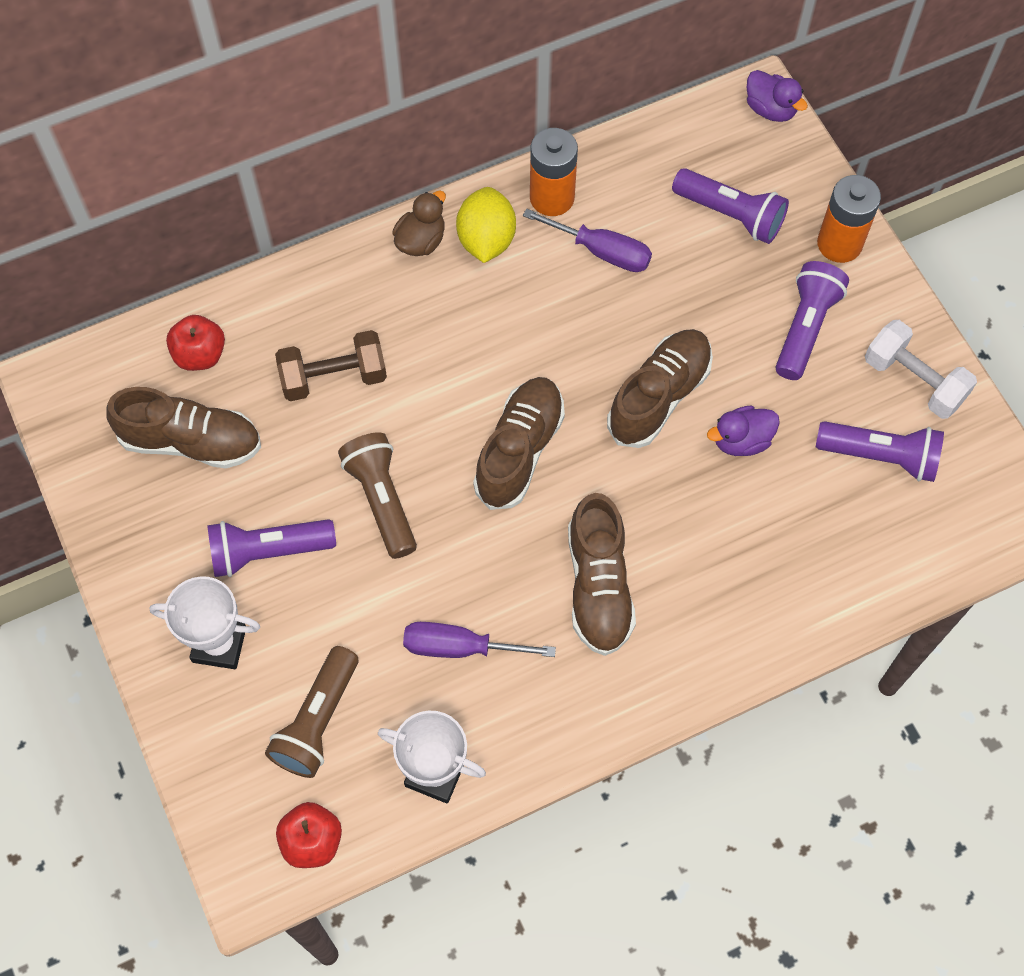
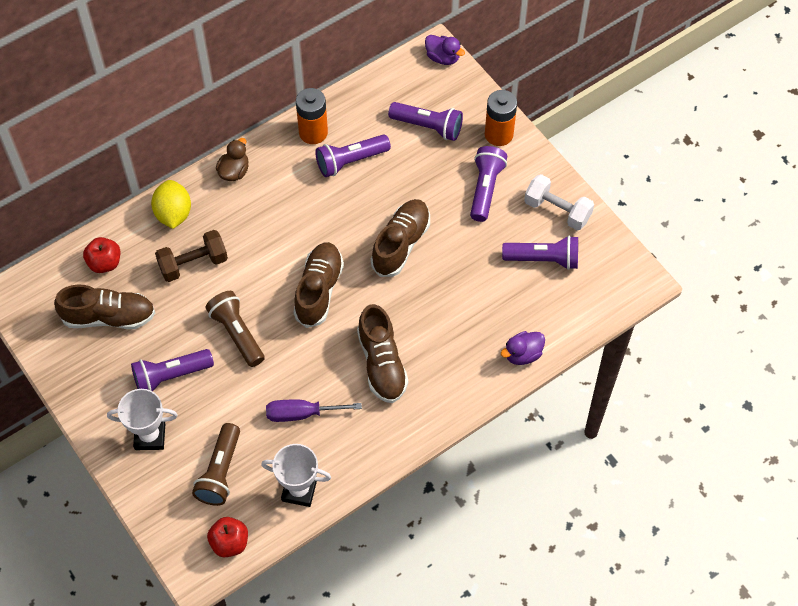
camera: 10 degrees left, 5 degrees down
(486, 240) = (276, 165): yellow lemon -> yellow lemon (173, 214)
(601, 251) = (350, 161): purple screwdriver -> purple flashlight
(741, 440) = (456, 263): purple duck -> purple duck (522, 354)

